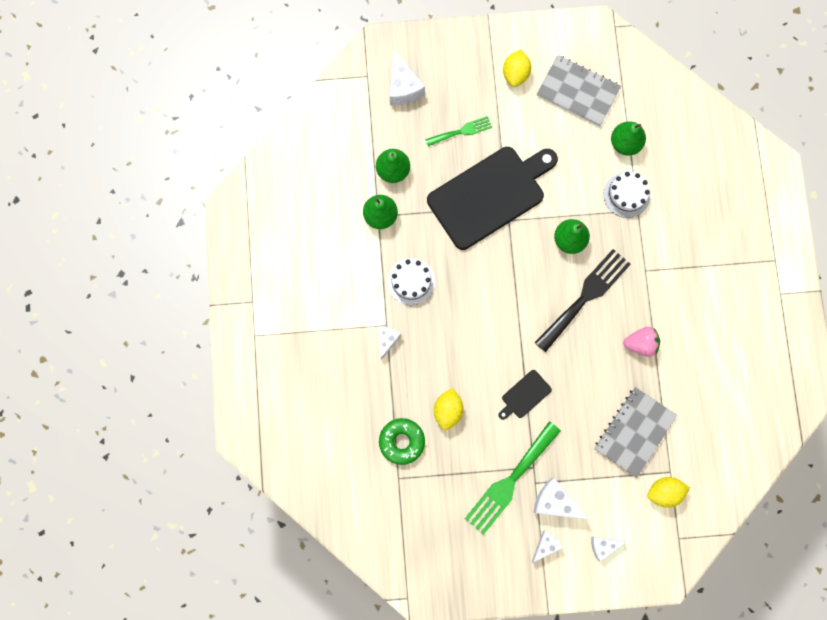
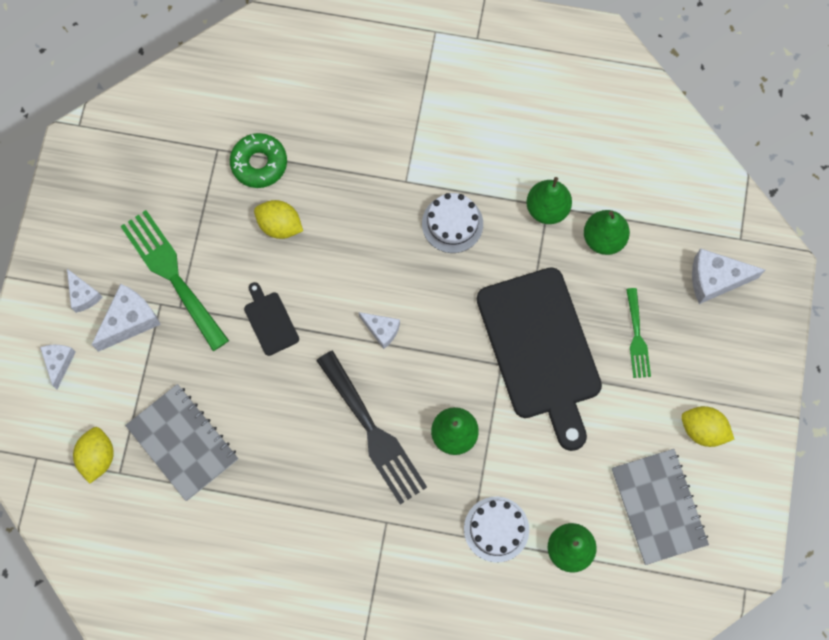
camera: 105 degrees right, 5 degrees down
(387, 340) = (386, 177): white cheese -> white cheese (382, 330)
(578, 92) = (658, 507): grey notebook -> grey notebook turned 60 degrees counterclockwise
(640, 344) = (291, 485): pink strawberry -> none

